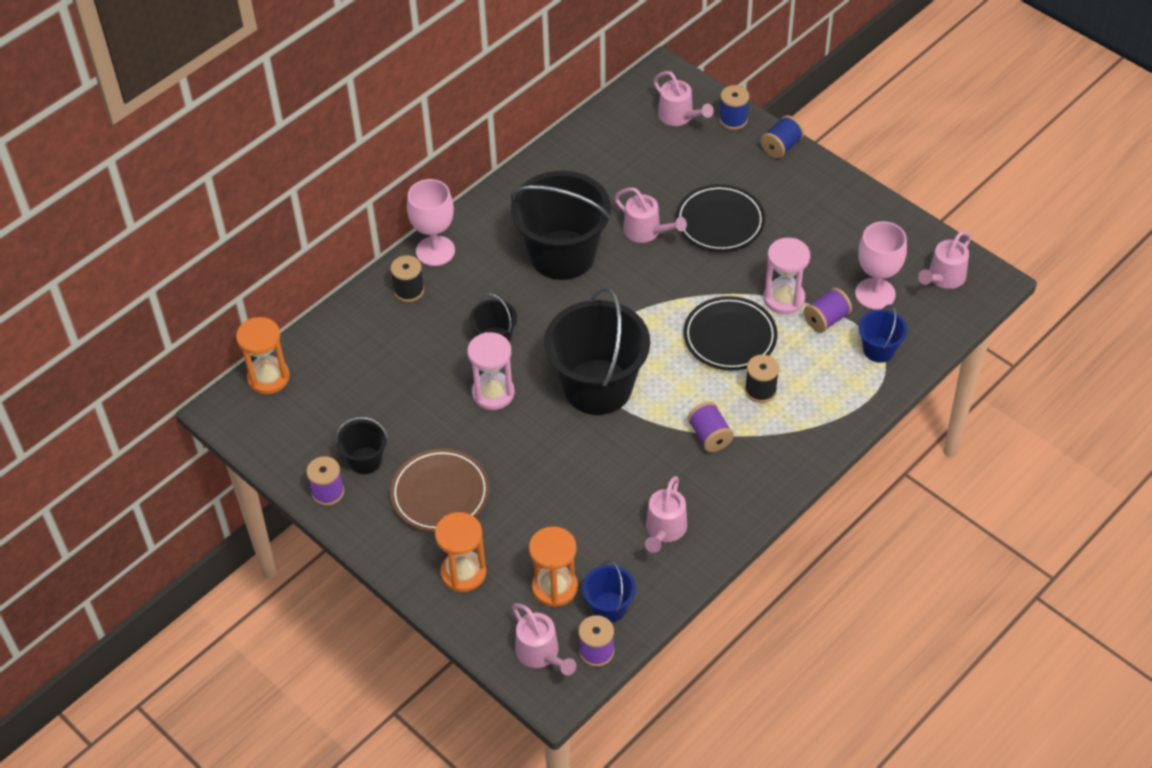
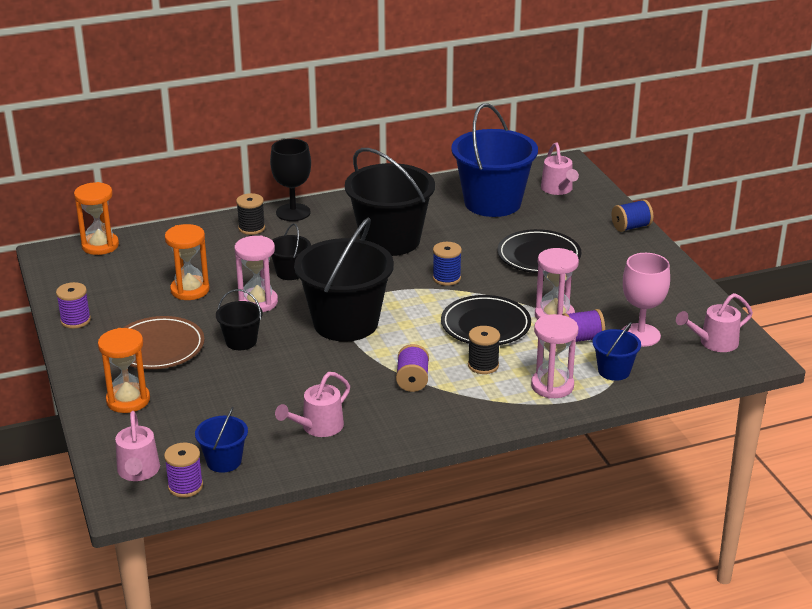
camera: 25 degrees right, 20 degrees down
(365, 460) = (122, 311): black bucket -> black bucket (241, 341)
(435, 251) = (293, 212): pink goblet -> black goblet
(554, 587) = (191, 433): orange hourglass -> orange hourglass (190, 290)
(627, 160) = (492, 203): none -> blue bucket
(647, 232) = (471, 246): pink watering can -> none
(733, 120) = (602, 202): blue spool -> blue spool (446, 278)
(837, 391) = (552, 386): none -> pink hourglass

